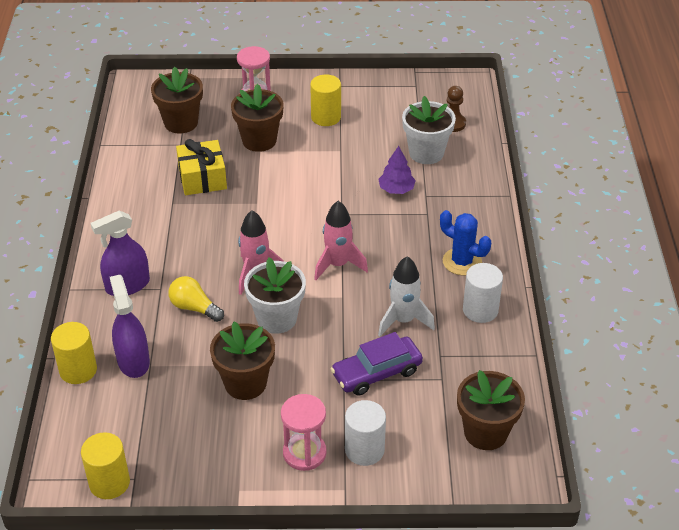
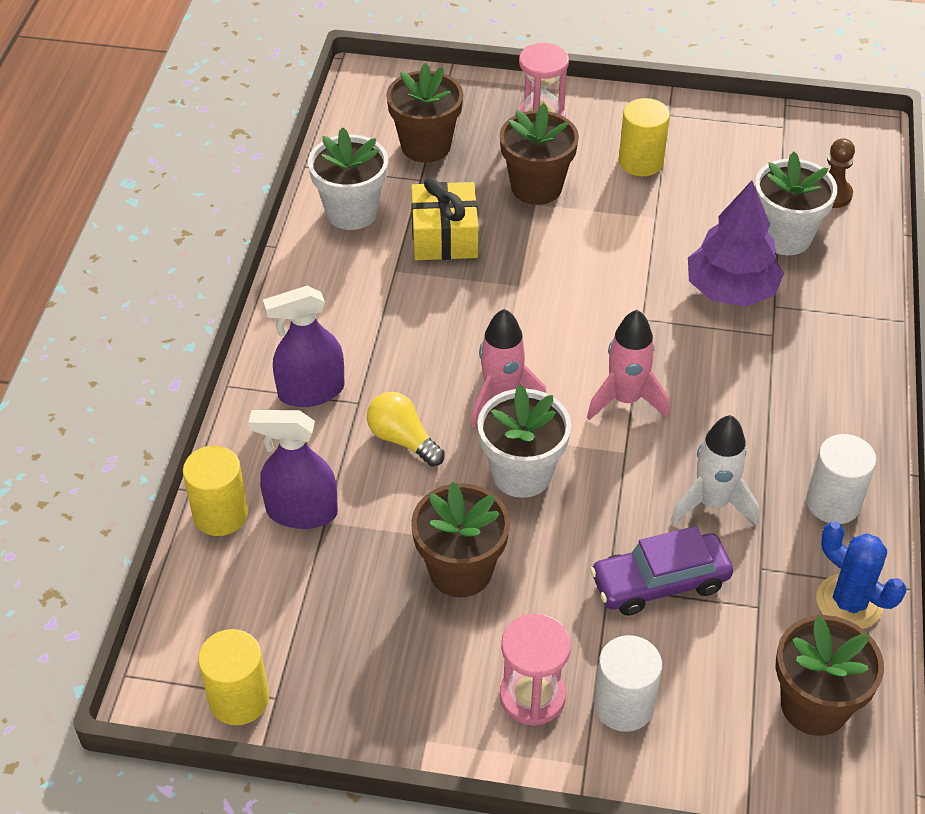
camera: 10 degrees right, 5 degrees up
(133, 361) = (302, 512): purple spray bottle -> purple spray bottle turned 75 degrees counterclockwise
(137, 170) = (351, 212): none -> white flower pot
(396, 189) = (731, 290): purple tree -> purple tree, size x1.70
(462, 262) = (815, 420): blue cactus -> blue cactus (849, 602)

